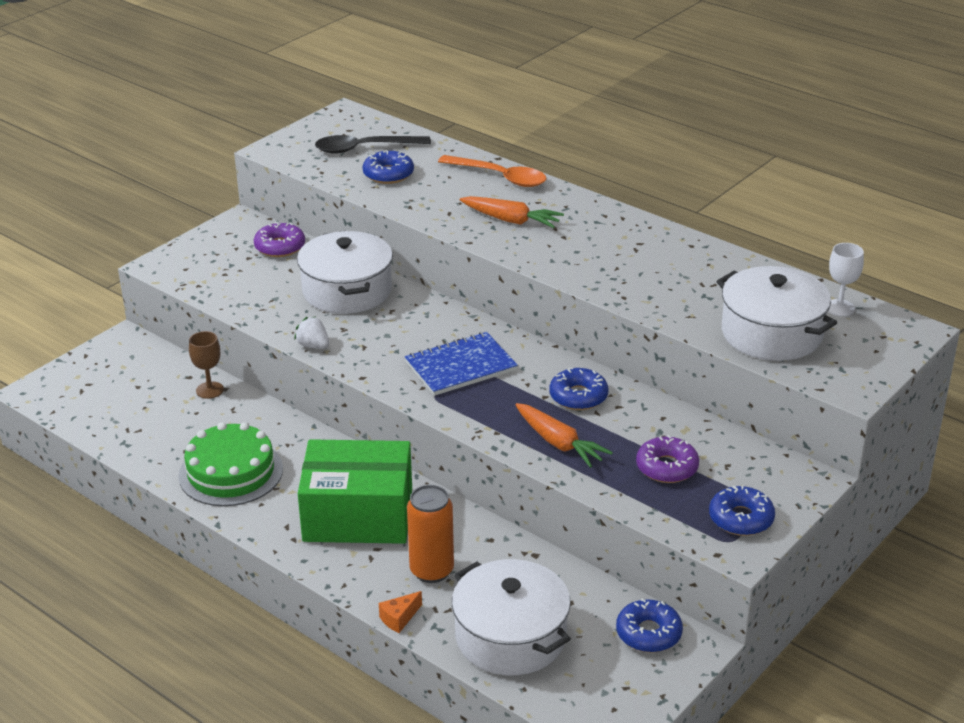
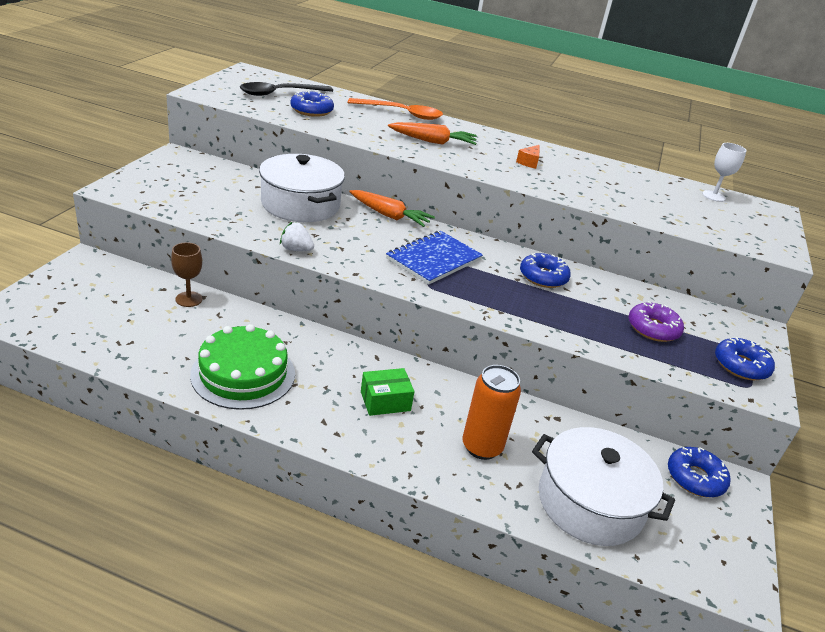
camera: 25 degrees left, 0 degrees up
(280, 247) = (222, 173): purple donut -> none
(358, 515) = (385, 401): green box -> green box, size x0.44
(399, 618) = (481, 502): orange cheese -> orange cheese (529, 162)
(559, 443) = (557, 316): orange carrot -> orange carrot (389, 215)
(771, 333) = (688, 215): white pot -> none

